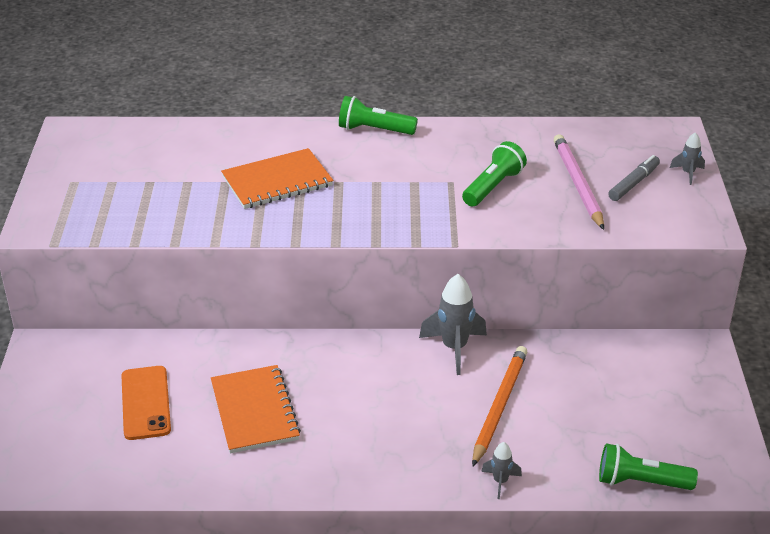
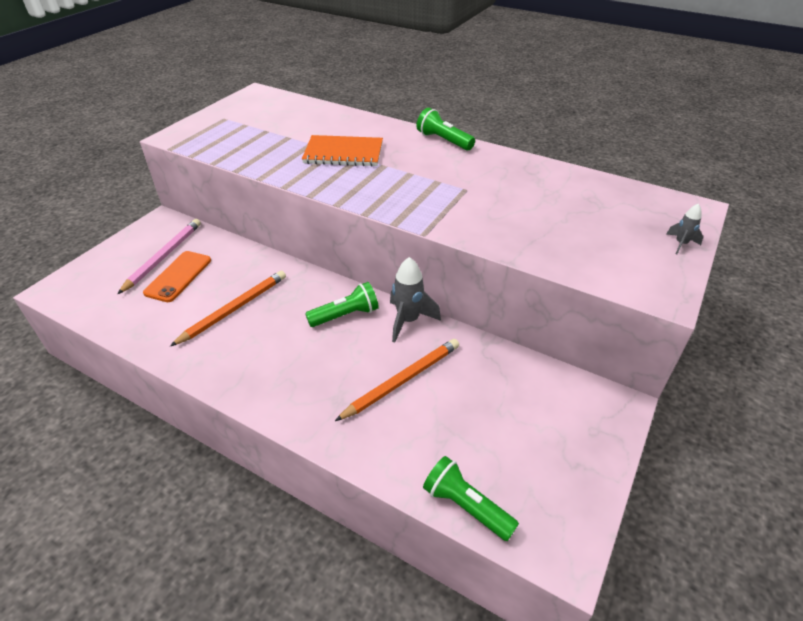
camera: 30 degrees right, 5 degrees up
(254, 411) = (234, 309): orange notebook -> orange pencil
(493, 186) = (495, 202): green flashlight -> green flashlight (346, 315)
(500, 481) = (348, 444): grey rocket -> none
(578, 184) = (569, 222): pink pencil -> pink pencil (163, 257)
(633, 183) = (621, 236): grey marker -> none

